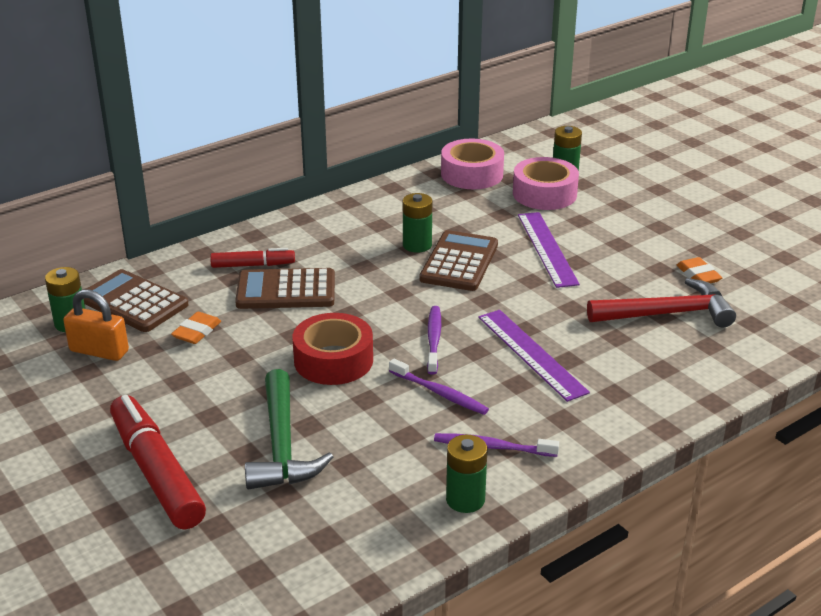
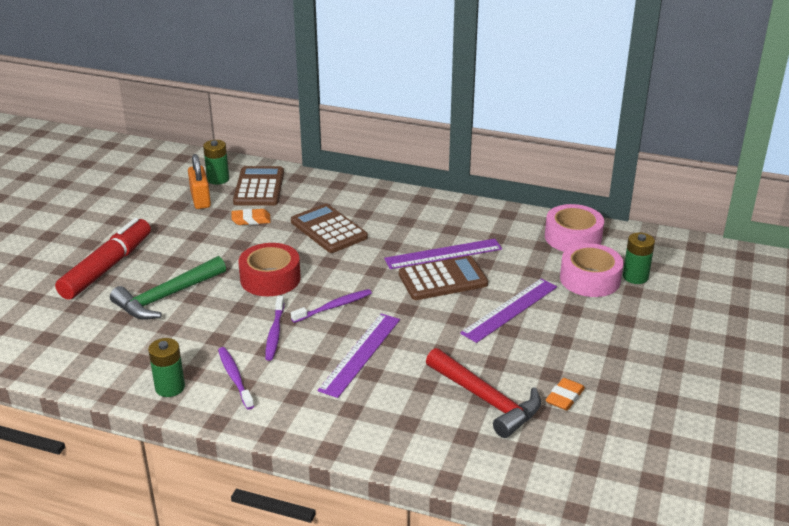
camera: 55 degrees right, 0 degrees up
(253, 265) = (343, 206): red marker -> none
(417, 245) = (443, 254): green battery -> purple ruler

